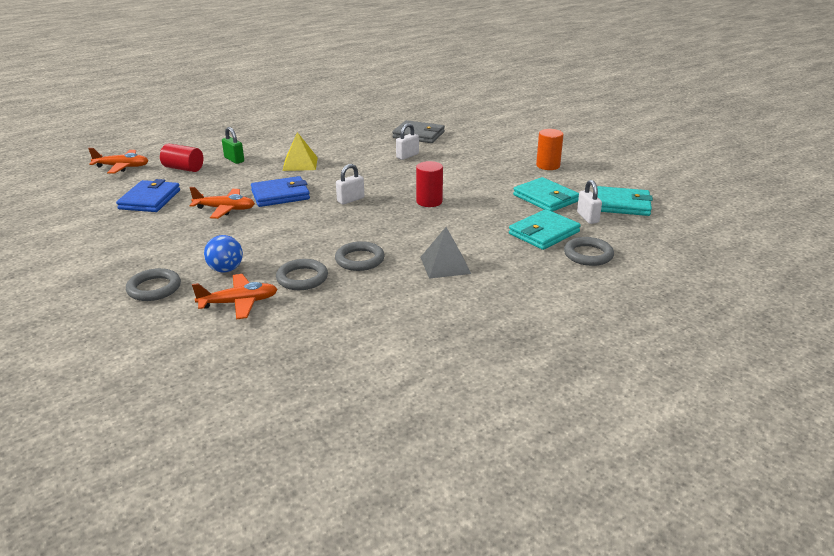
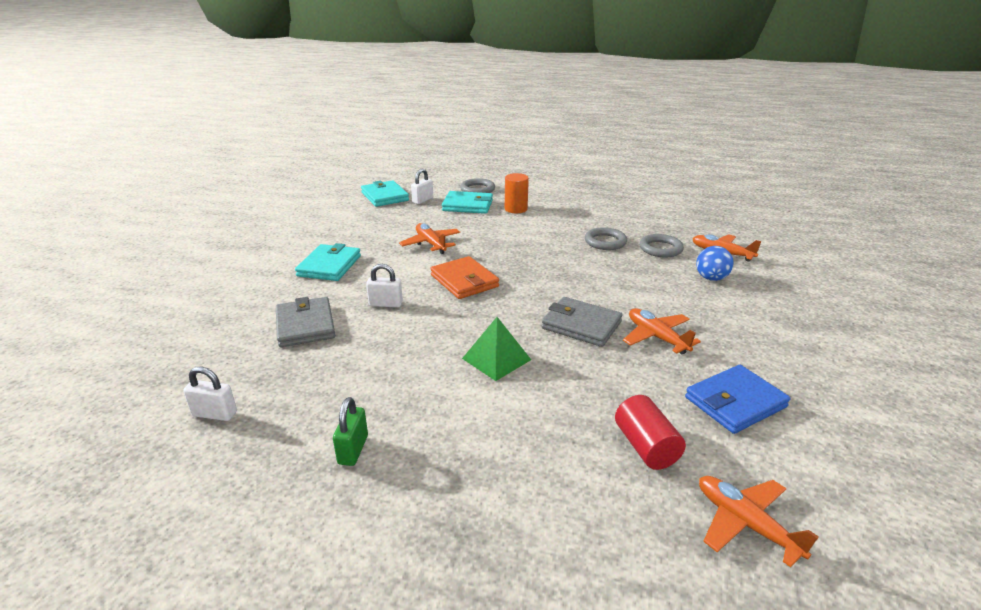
camera: 130 degrees left, 0 degrees up
(154, 288) = (782, 290): grey ring -> none
(234, 160) = (558, 421): green padlock -> green padlock (353, 450)
(280, 195) = (581, 325): blue wallet -> grey wallet
(300, 164) = (496, 359): yellow pyramid -> green pyramid
(350, 200) = (530, 286): white padlock -> white padlock (215, 414)
(396, 183) = (464, 281): none -> orange wallet
(429, 201) = (479, 253): red cylinder -> none
(445, 265) = (560, 217): grey pyramid -> none
(476, 191) = (431, 244): none -> orange plane
(545, 198) = (407, 218): turquoise wallet -> turquoise wallet (329, 266)
(548, 165) = (332, 234): orange cylinder -> orange cylinder (516, 209)

